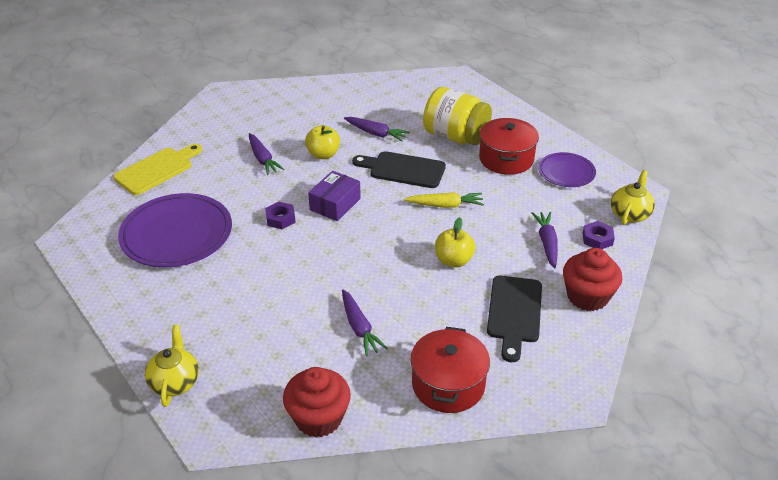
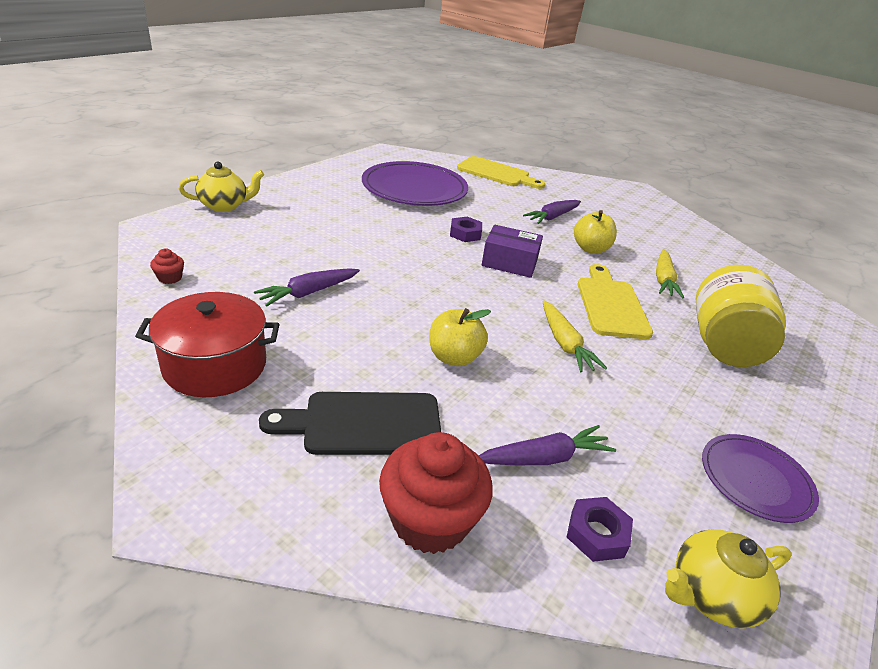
camera: 70 degrees right, 5 degrees down
(318, 418) = (170, 278): red cupcake -> red cupcake, size x0.43
(376, 133) = (663, 280): purple carrot -> yellow carrot
(403, 170) = (610, 305): black cutting board -> yellow cutting board
(506, 159) = (721, 400): red pot -> none
(630, 214) = (711, 595): yellow teapot -> yellow teapot turned 150 degrees clockwise

